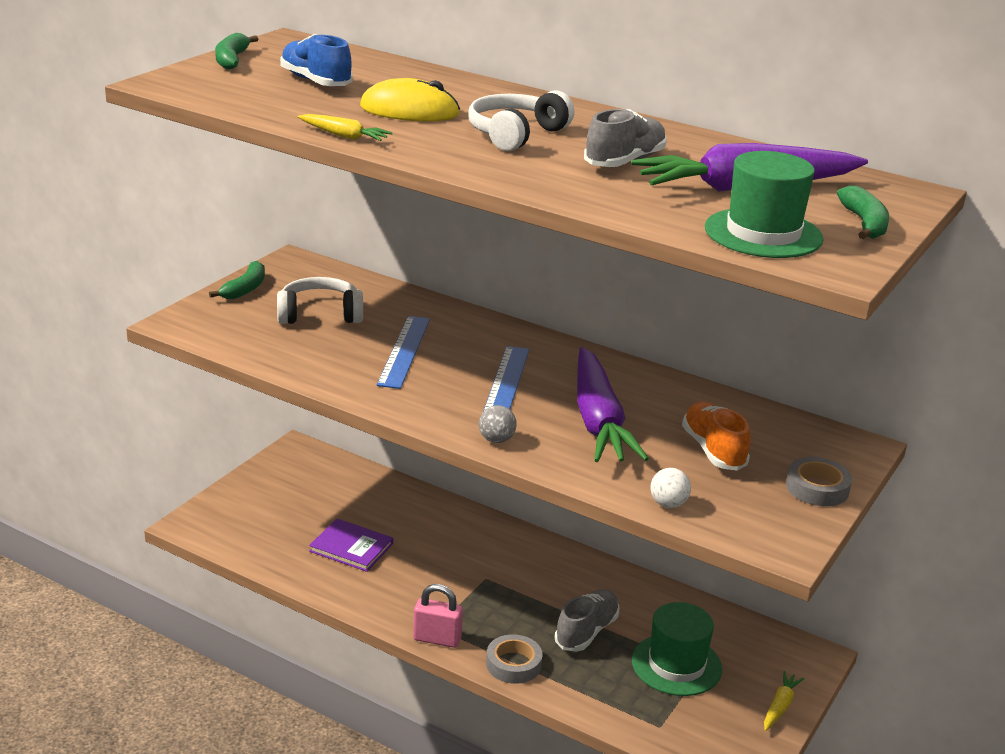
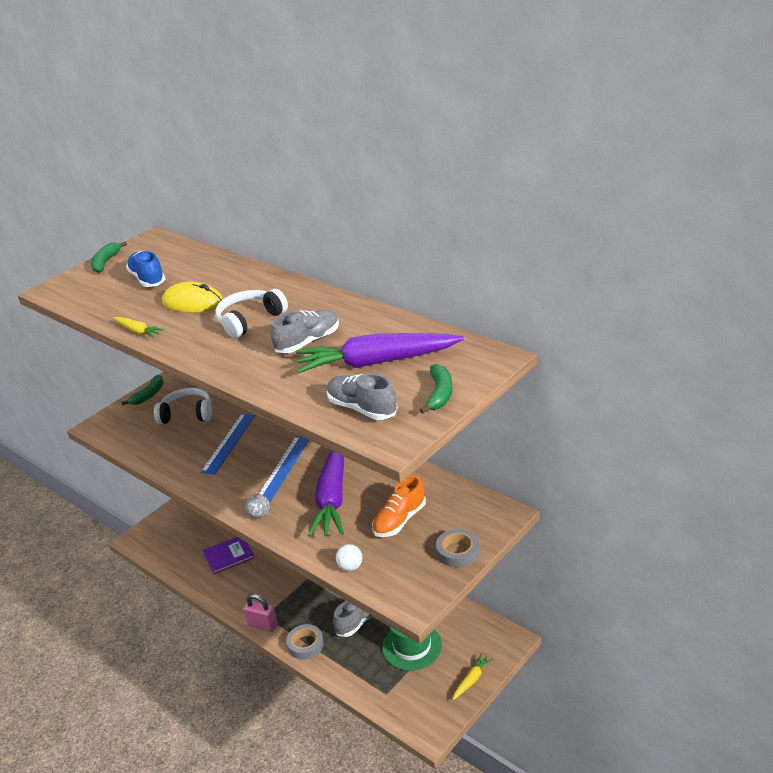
camera: 15 degrees right, 5 degrees up
(351, 547) = (229, 555): purple book -> purple book turned 60 degrees counterclockwise
(713, 450) = (399, 520): orange shoe -> orange shoe turned 135 degrees counterclockwise
(763, 233) = (362, 408): green hat -> grey shoe

